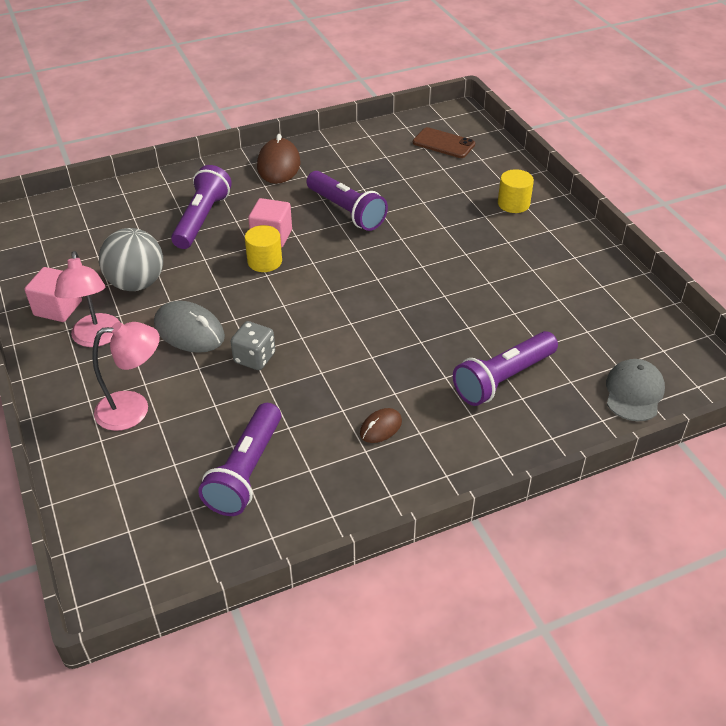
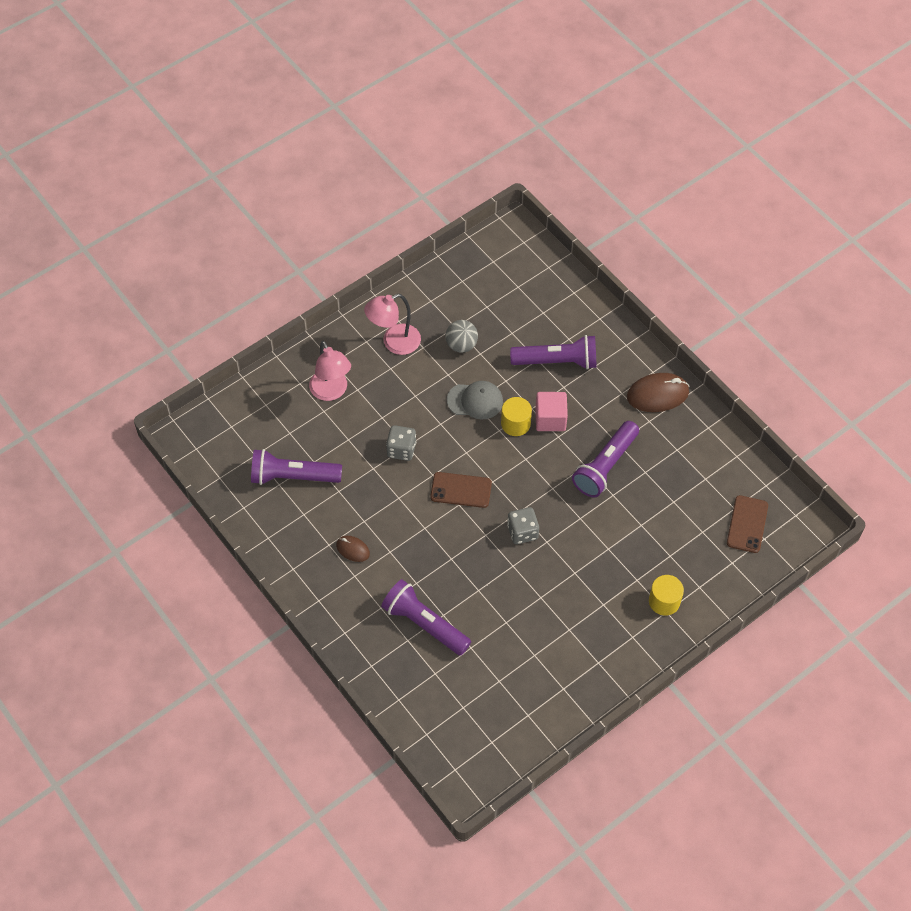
camera: 75 degrees right, 15 degrees up
(58, 308) = (419, 306): pink cube -> none
(136, 283) = (461, 345): grey ball -> grey ball, size x0.65
(189, 331) = (418, 398): grey mouse -> none
(332, 318) = (461, 490): none -> brown phone
(404, 281) = (522, 532): none -> grey dice
(634, 392) = (434, 721): grey cap -> grey cap (475, 401)

